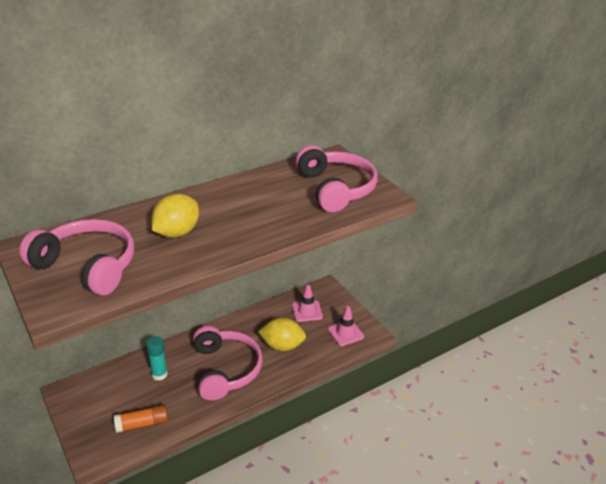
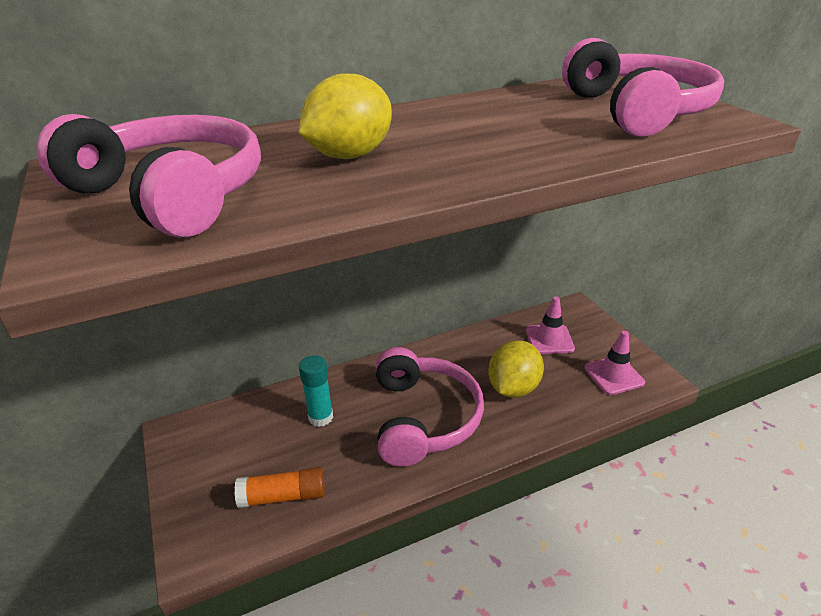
camera: 10 degrees right, 0 degrees up
(282, 346) = (513, 388): yellow lemon -> yellow lemon turned 75 degrees counterclockwise

